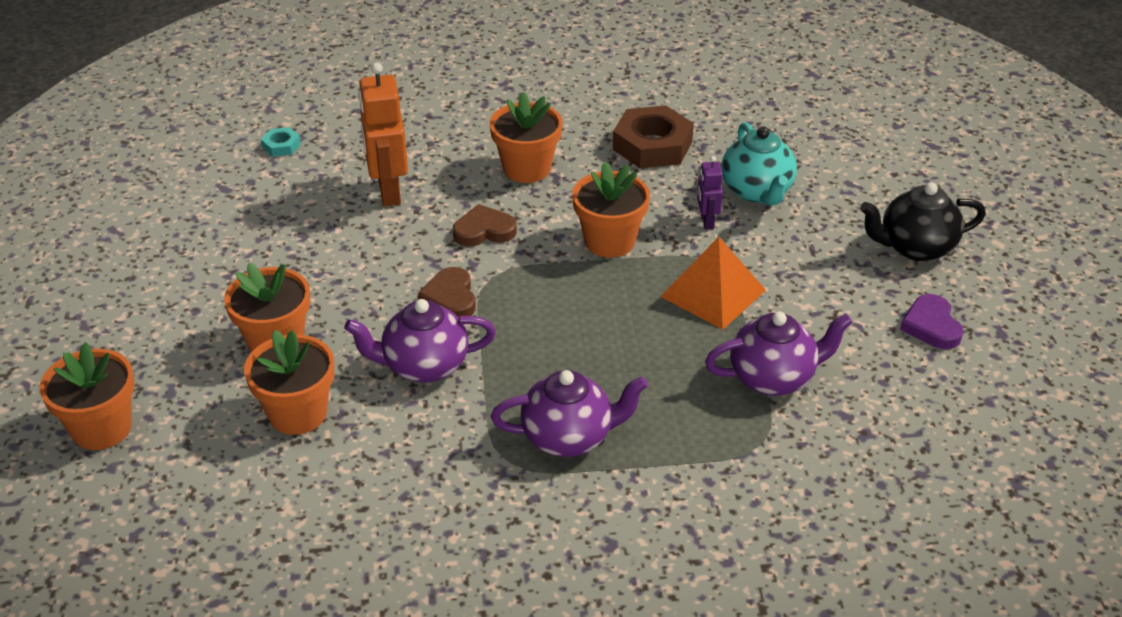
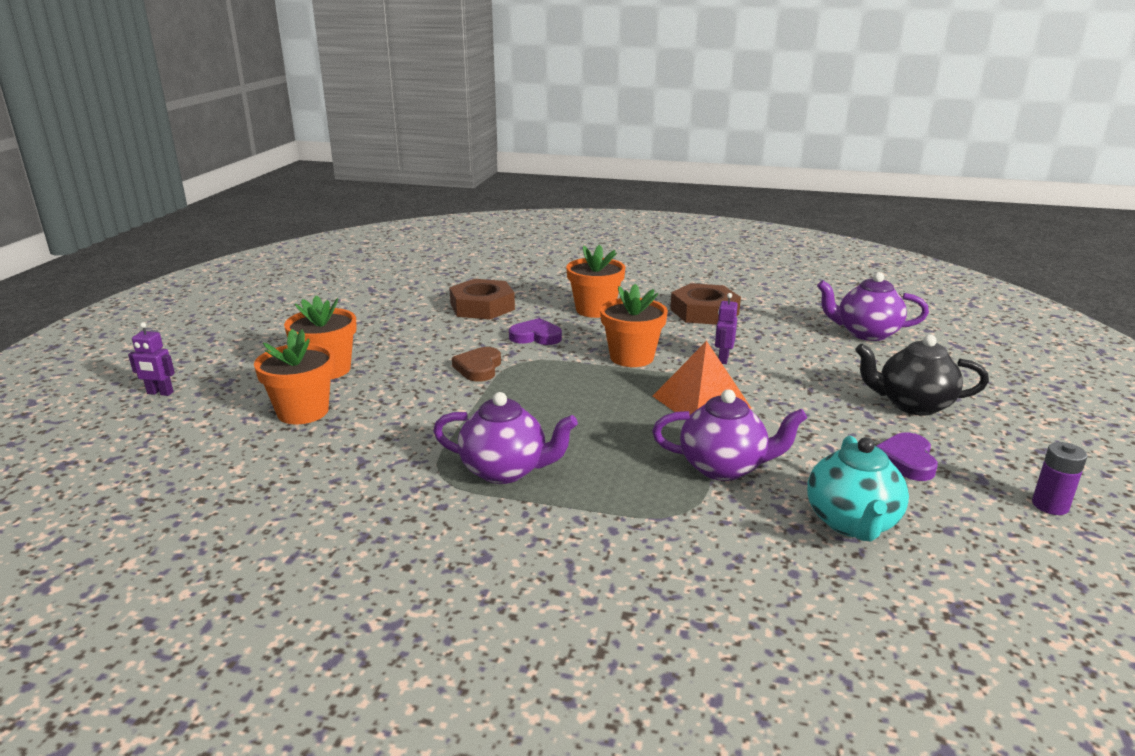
camera: 20 degrees right, 15 degrees down
(101, 428) = (160, 393): orange flower pot -> purple robot
(281, 146) = (429, 276): turquoise nut -> none
(388, 192) = (482, 307): orange robot -> brown nut
(424, 366) = (423, 403): purple teapot -> purple teapot (866, 333)
(484, 231) = (536, 336): brown heart -> purple heart
(757, 192) = (778, 349): turquoise teapot -> turquoise teapot (852, 523)
(1062, 350) = (1050, 505): none -> purple battery

